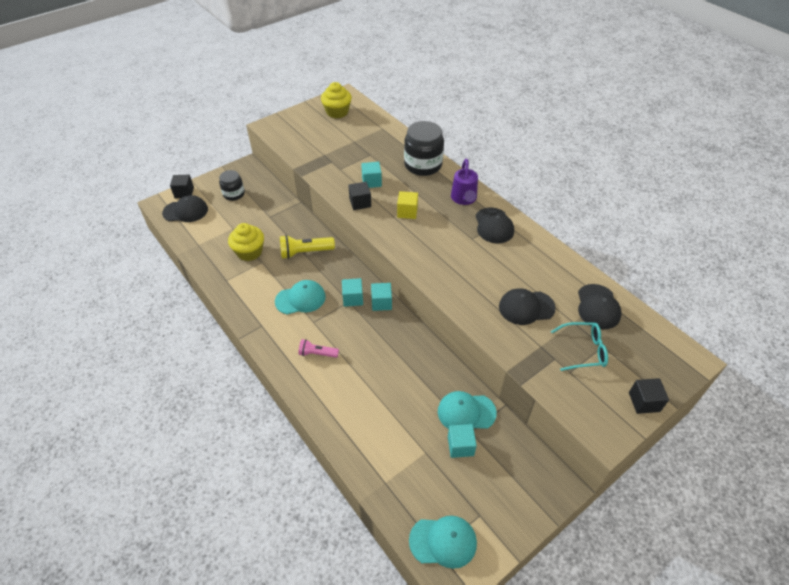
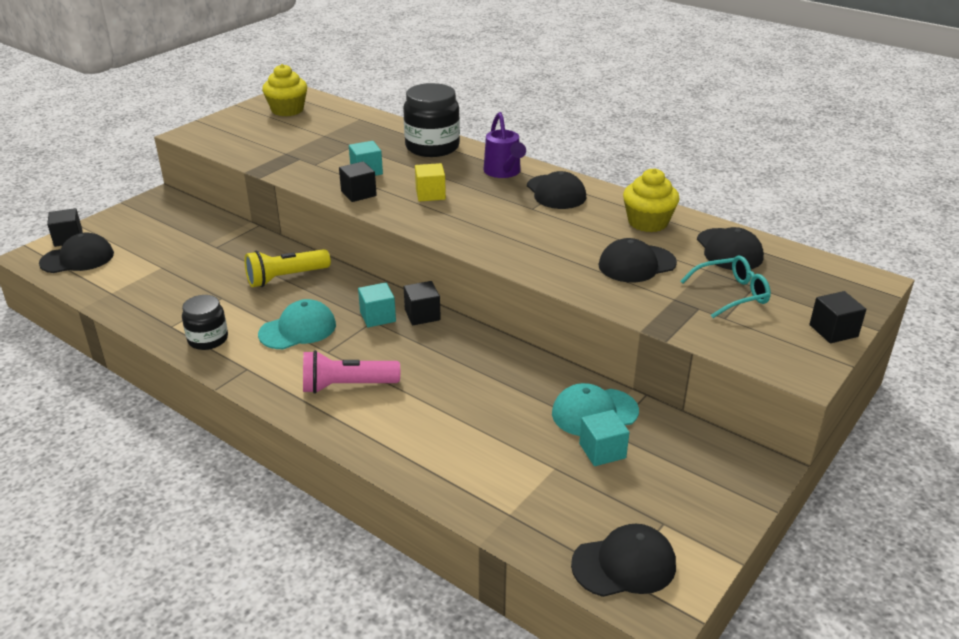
camera: 15 degrees left, 15 degrees down
(234, 194) = (150, 230): black jar -> black jar (208, 339)
(249, 252) = (198, 289): yellow cupcake -> yellow cupcake (648, 222)
(317, 353) = (347, 386): pink flashlight -> pink flashlight, size x1.59
(381, 303) = (422, 315): turquoise cube -> black cube
(443, 541) = (624, 564): turquoise cap -> black cap

